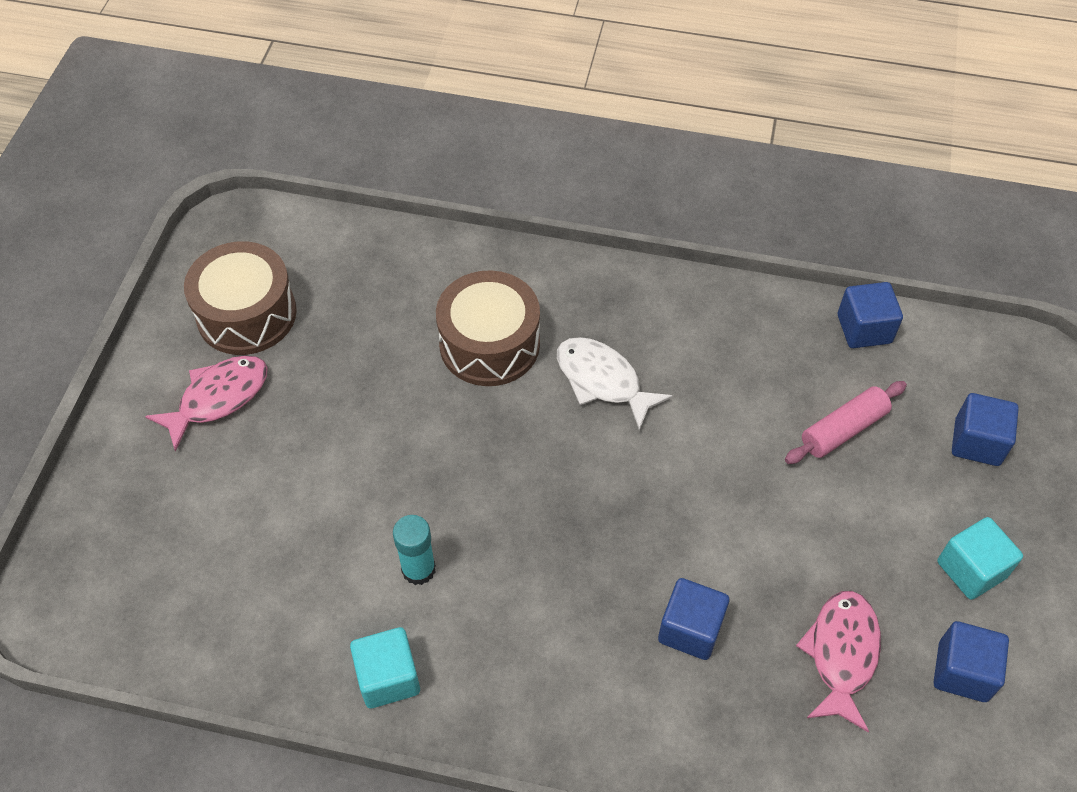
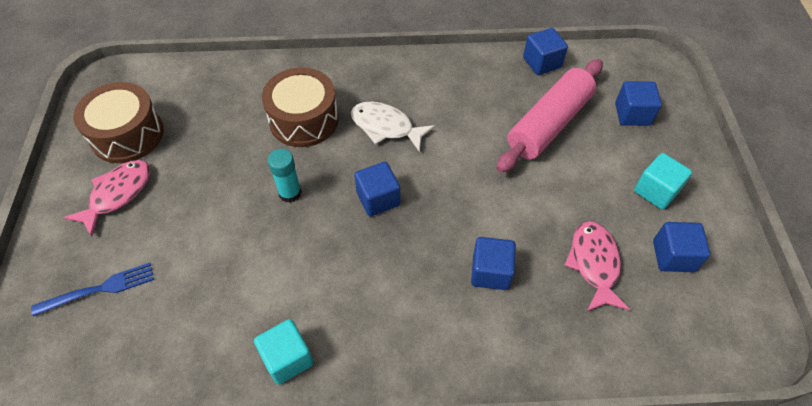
camera: 15 degrees left, 0 degrees up
(172, 524) = (99, 289): none -> blue fork
(418, 569) = (291, 277): turquoise glue stick -> turquoise glue stick (290, 193)
(563, 486) = (378, 199): none -> blue cube
(843, 429) = (549, 124): pink rolling pin -> pink rolling pin, size x1.73

